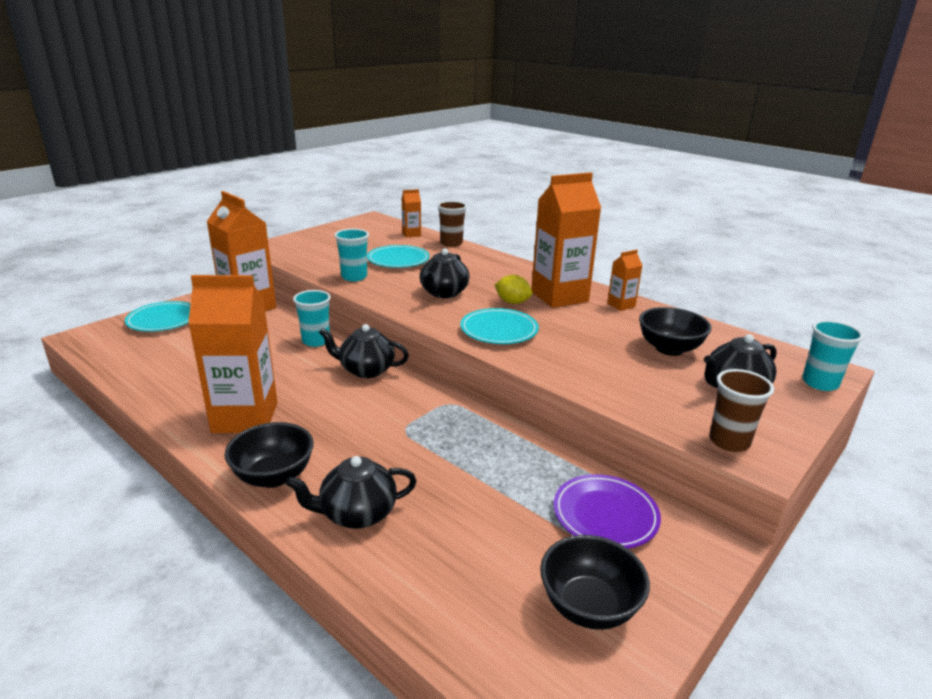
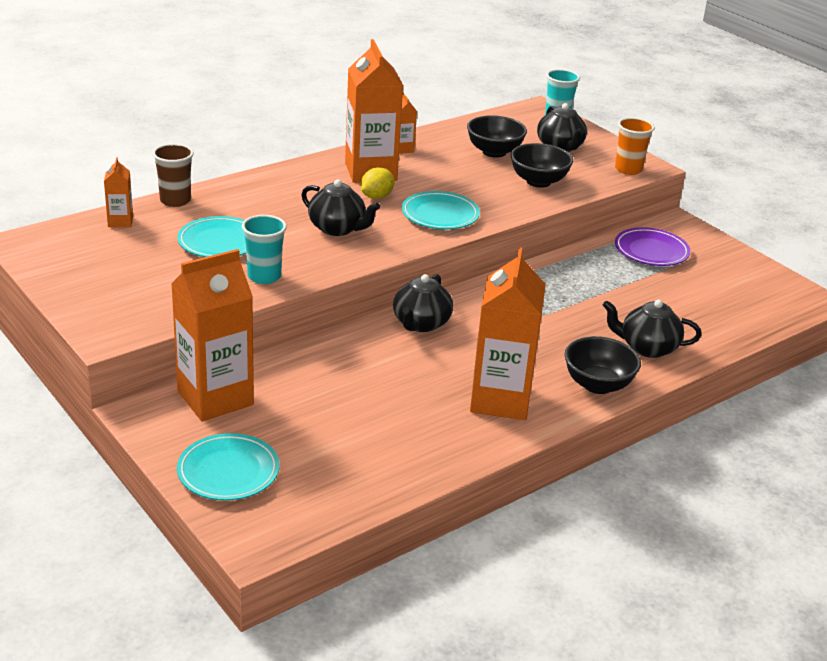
camera: 80 degrees left, 5 degrees up
(316, 341) = (340, 350): turquoise cup -> none
(357, 514) = (647, 348): black teapot -> black teapot turned 105 degrees clockwise
(589, 606) = (732, 276): black bowl -> black bowl (538, 181)
(729, 441) = (628, 169): brown cup -> orange cup

